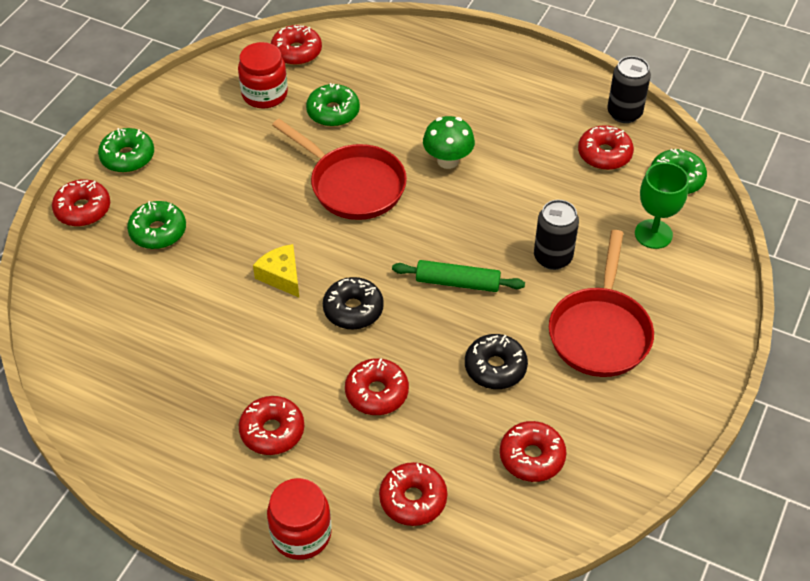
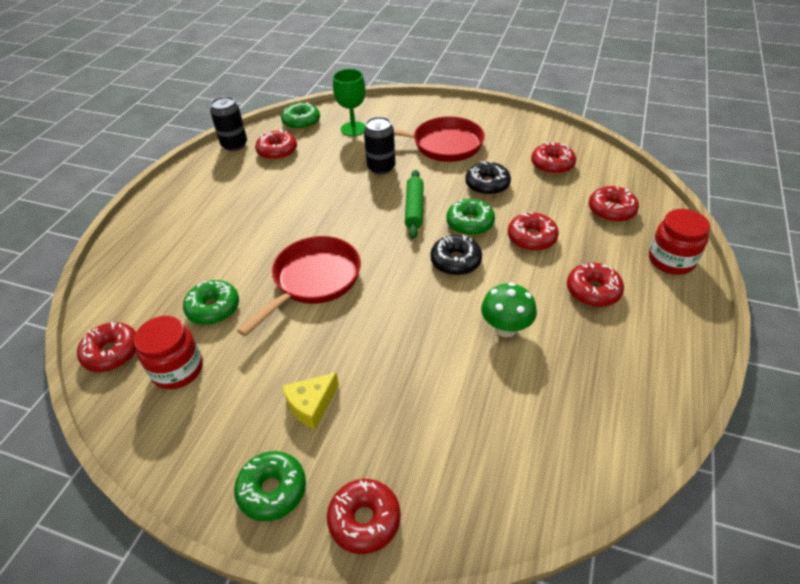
camera: 95 degrees left, 5 degrees down
(158, 231) = (390, 426): green donut -> green donut (470, 223)
(281, 276) = (430, 312): yellow cheese -> yellow cheese (311, 405)
(448, 160) = (283, 226): green mushroom -> green mushroom (506, 328)

